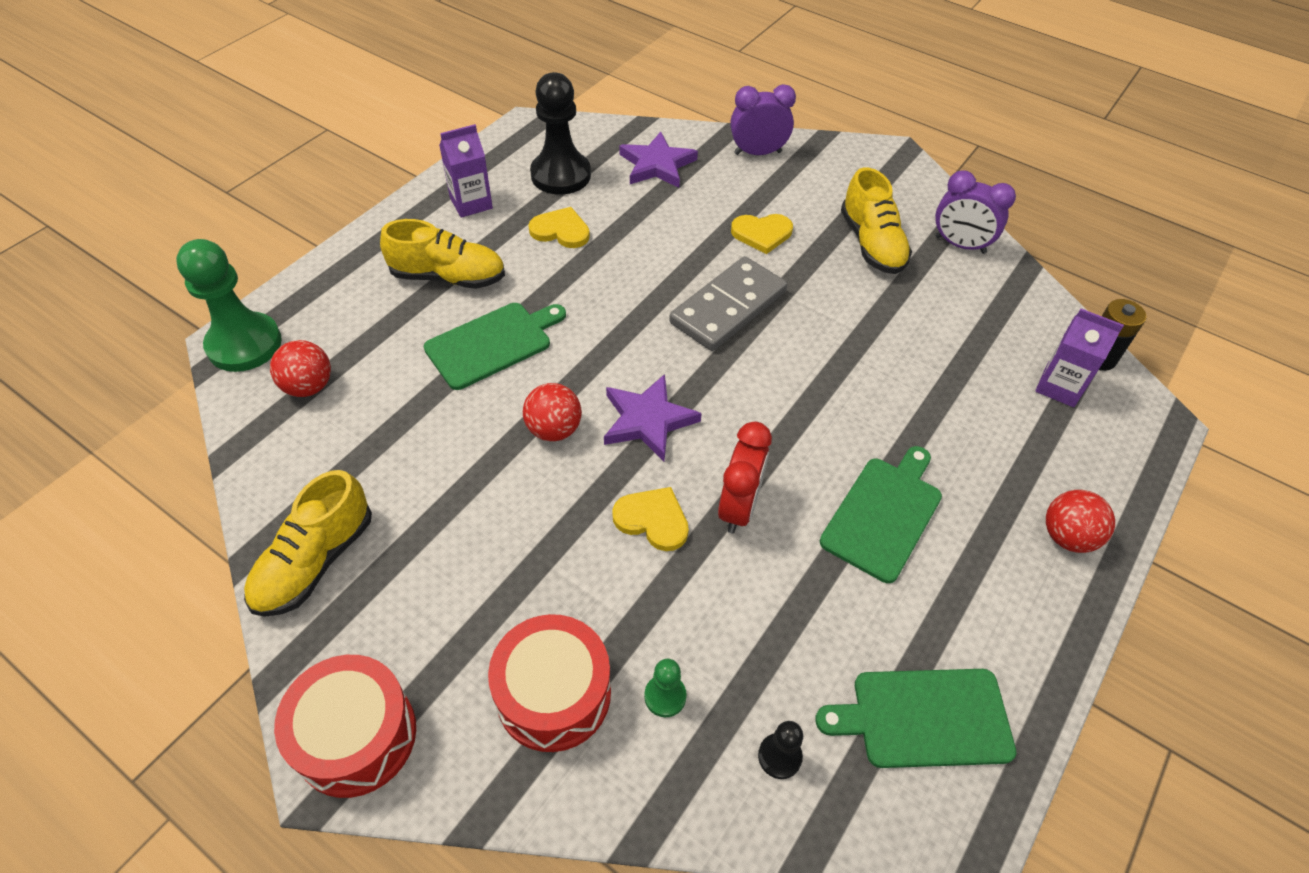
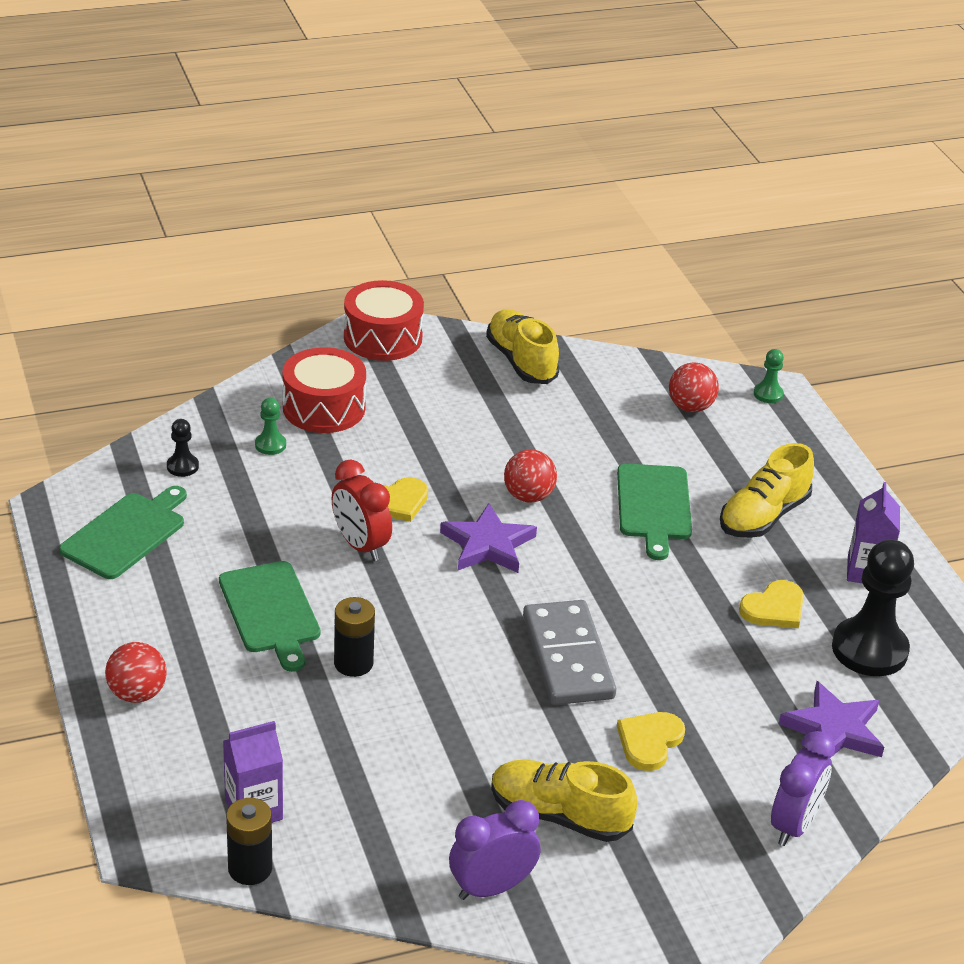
camera: 125 degrees right, 15 degrees down
(244, 344) = (768, 394): green pawn -> green pawn, size x0.45
(873, 421) = (353, 663): none -> black battery

